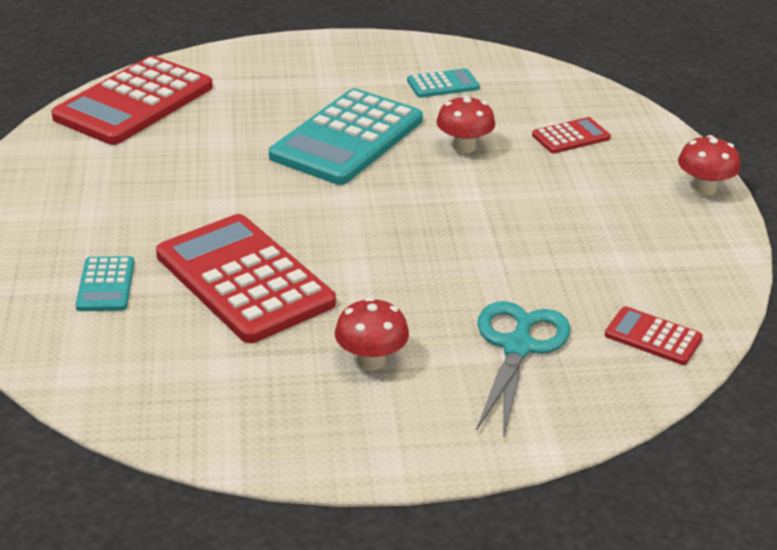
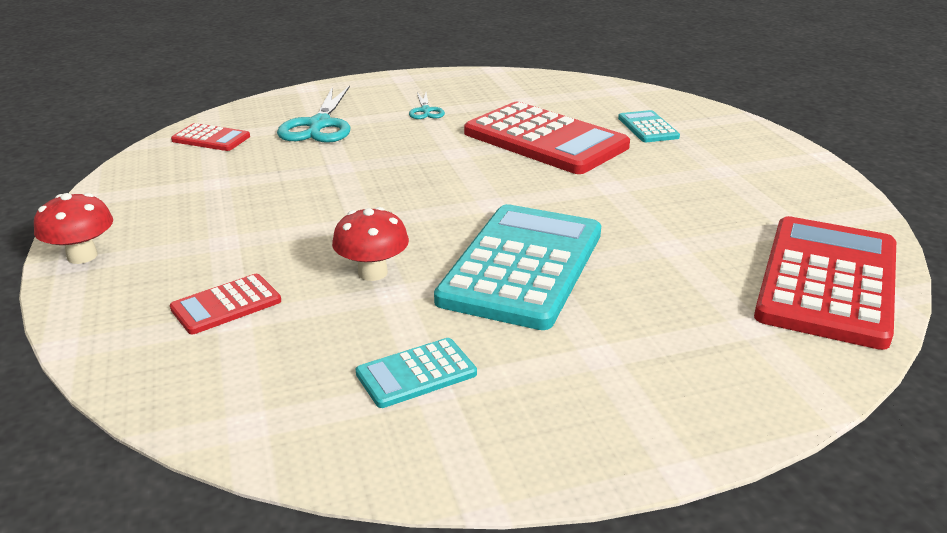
camera: 170 degrees right, 5 degrees down
(371, 360) = (425, 111): red mushroom -> turquoise scissors

